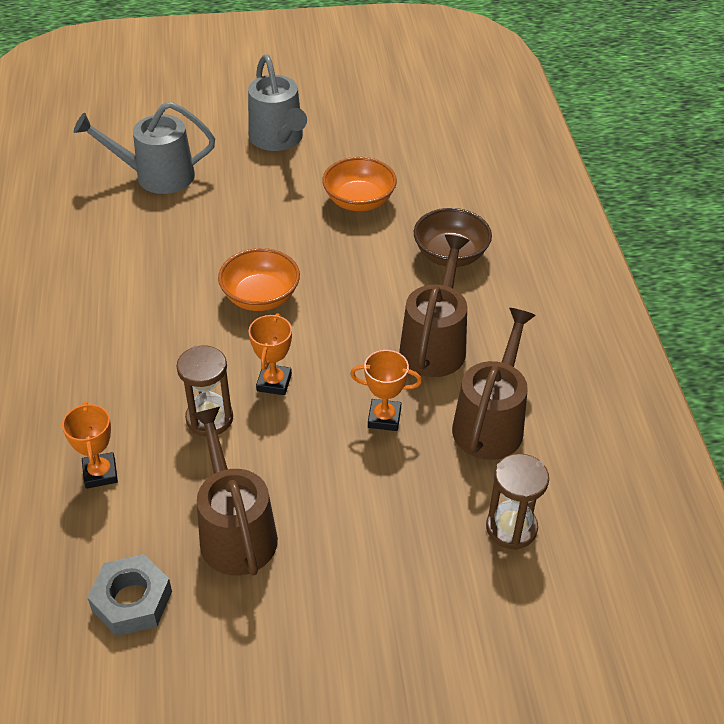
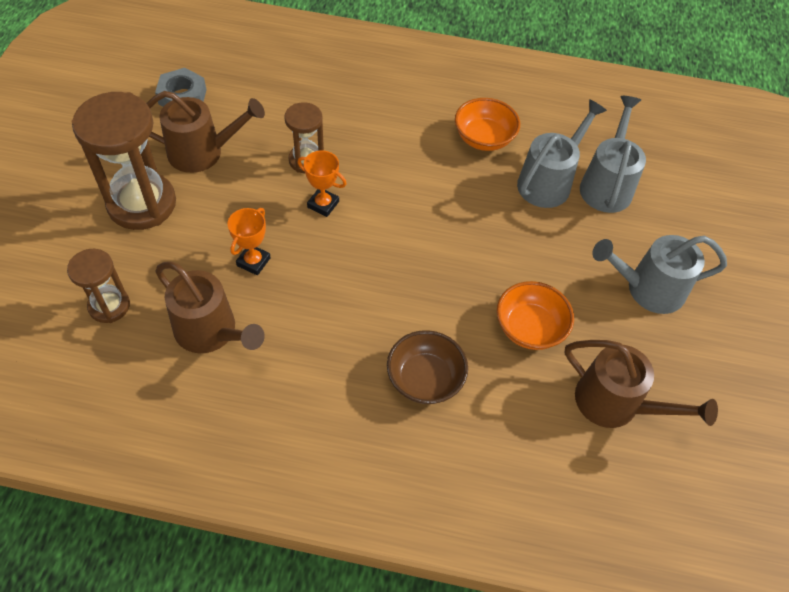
camera: 105 degrees right, 10 degrees up
(100, 473) = (287, 98): orange trophy -> none
(167, 215) = (549, 181): none -> grey watering can
(260, 297) = (421, 219): orange bowl -> orange bowl (484, 138)
(350, 562) = (142, 204): none -> brown hourglass
(435, 344) = (315, 324): brown watering can -> brown watering can (616, 404)

